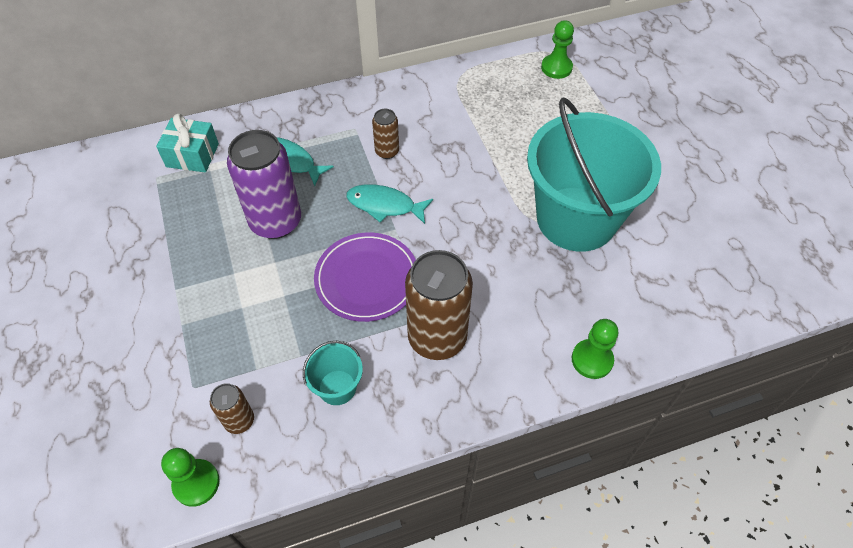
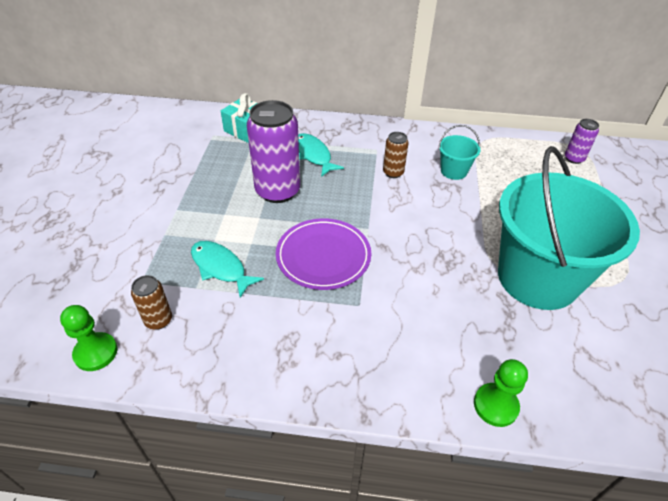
camera: 25 degrees right, 10 degrees down
(337, 387) = (249, 328): turquoise bucket -> turquoise bucket (453, 171)
(385, 205) = (369, 209): turquoise fish -> turquoise fish (221, 268)
(437, 337) = (356, 324): brown can -> none
(556, 68) = (574, 158): green pawn -> purple can

